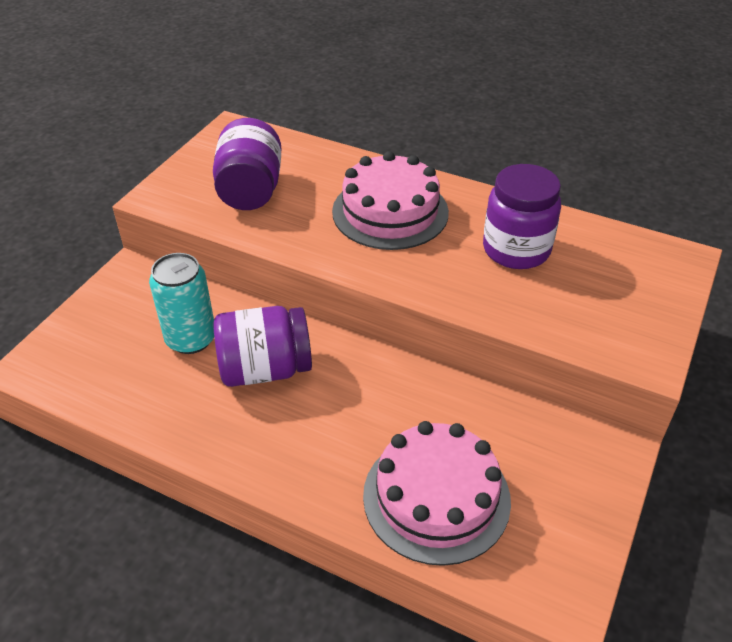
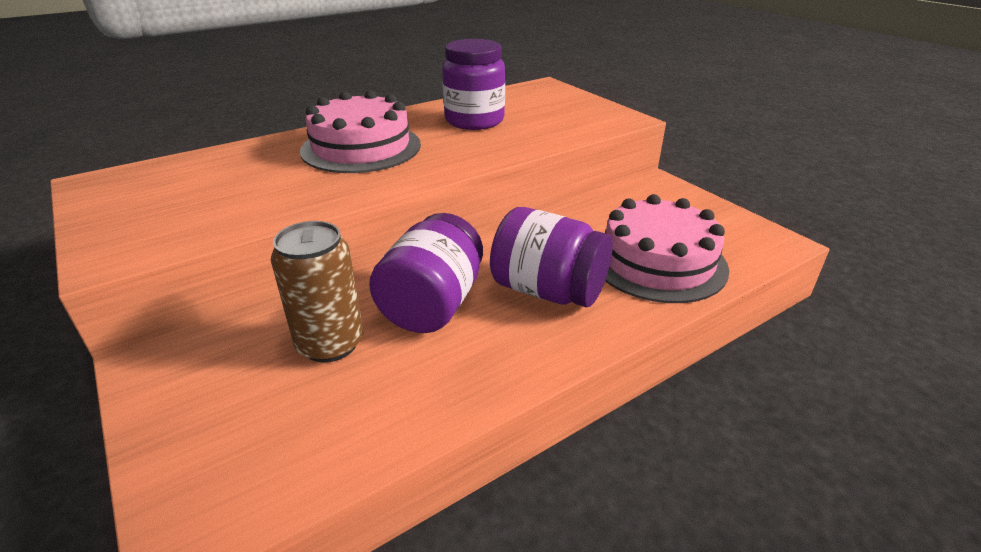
camera: 60 degrees left, 10 degrees down
(191, 339) = (330, 343): turquoise can -> brown can
(250, 190) = (213, 198): purple jar -> purple jar (548, 291)

